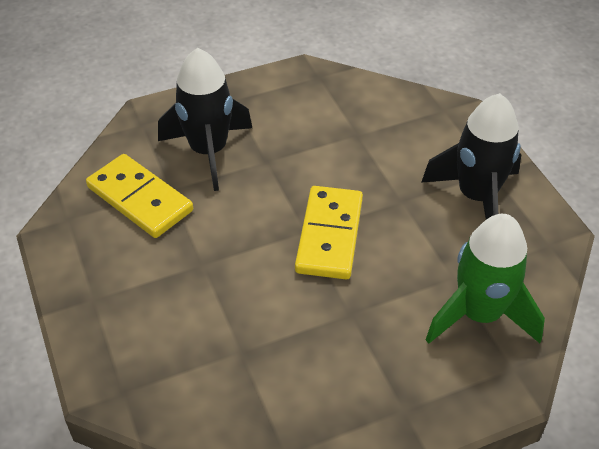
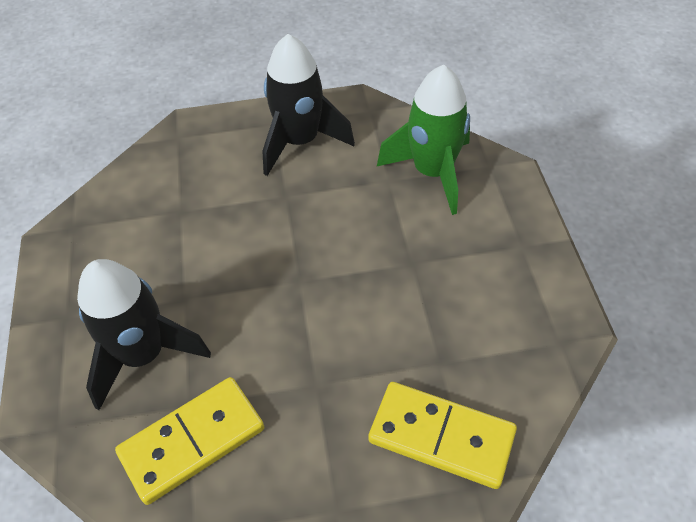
camera: 75 degrees left, 5 degrees up
(329, 235) = (311, 261): yellow domino -> yellow domino (441, 437)

